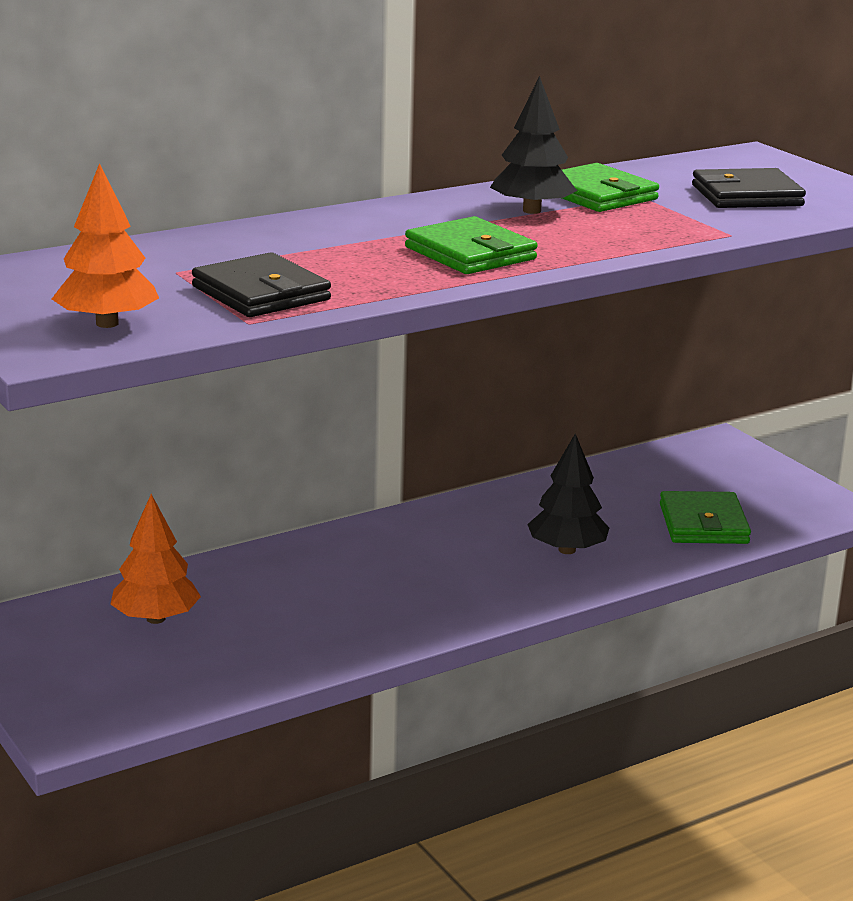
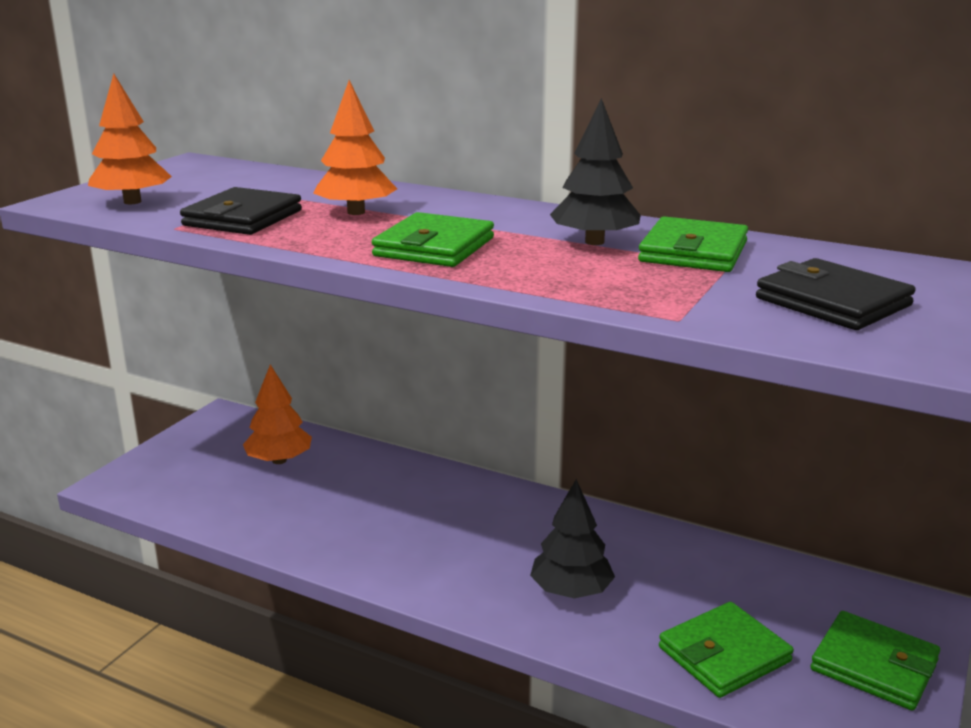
camera: 60 degrees right, 0 degrees up
(314, 254) = (356, 212): none -> orange tree
(762, 482) = (874, 665): none -> green wallet

